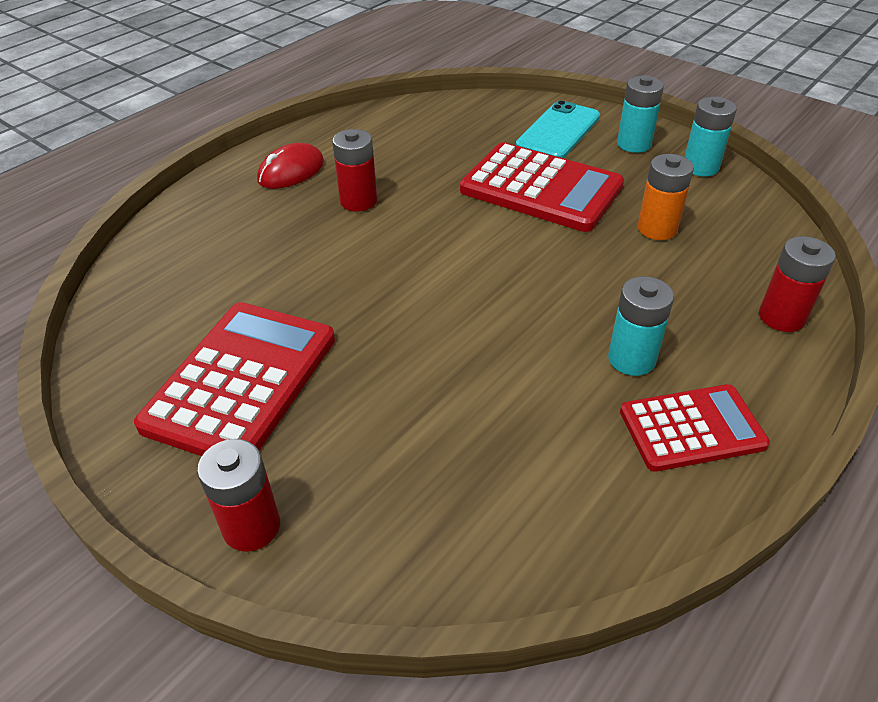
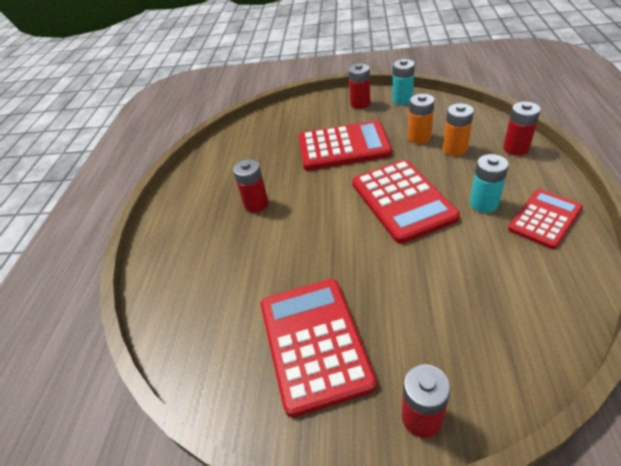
camera: 30 degrees left, 0 degrees up
(291, 171) = (195, 209): red mouse -> none
(529, 293) = (402, 200): none -> red calculator
(558, 131) = (317, 115): turquoise phone -> none
(634, 144) = (360, 104): turquoise battery -> red battery
(688, 269) = (455, 149): none -> orange battery

